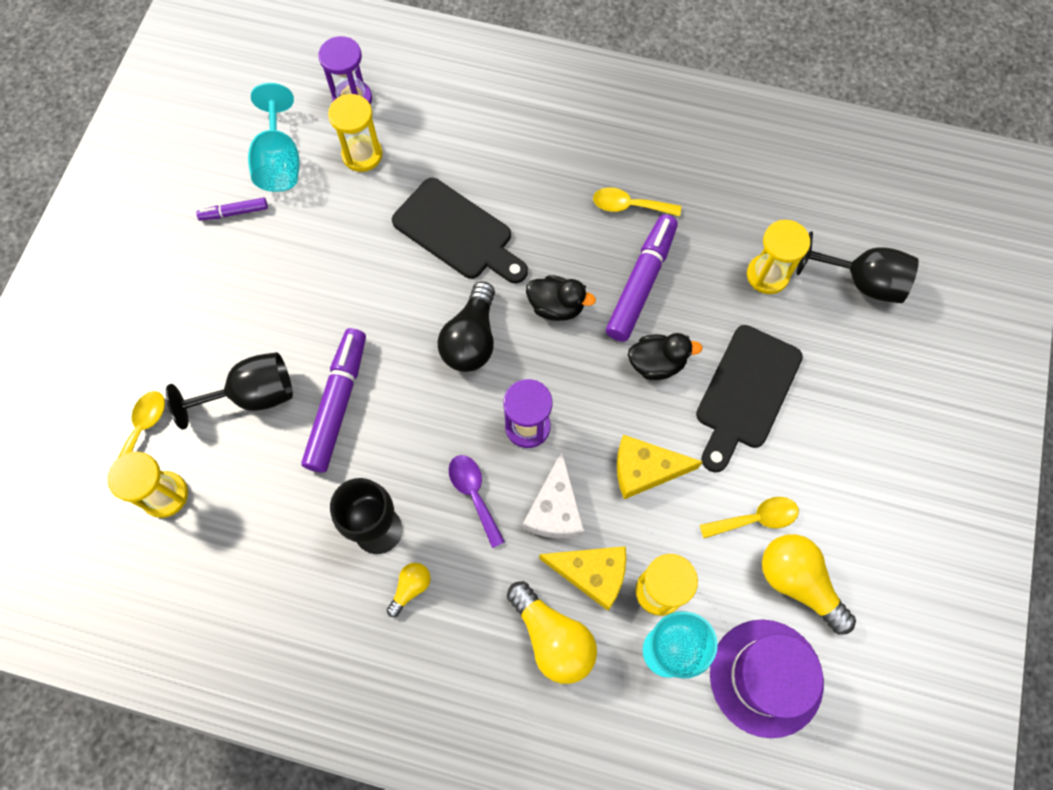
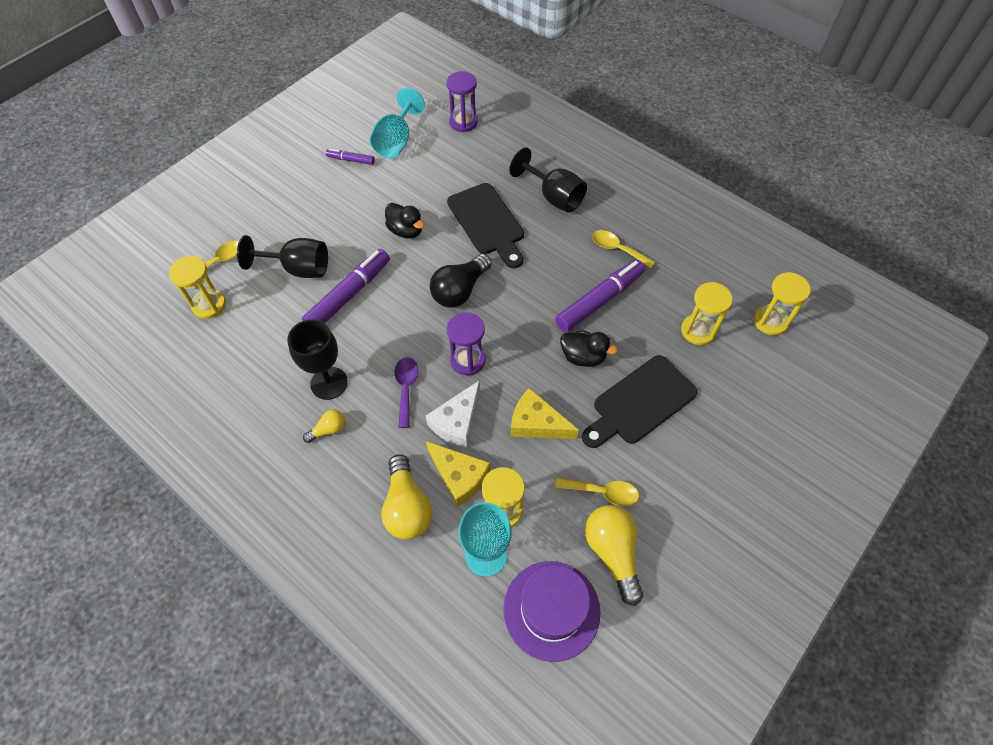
camera: 25 degrees right, 10 degrees down
(362, 155) = (451, 155): yellow hourglass -> yellow hourglass (770, 321)
(556, 306) = (530, 292): black duck -> black duck (406, 231)
(861, 281) = (770, 363): black goblet -> black goblet (553, 197)

